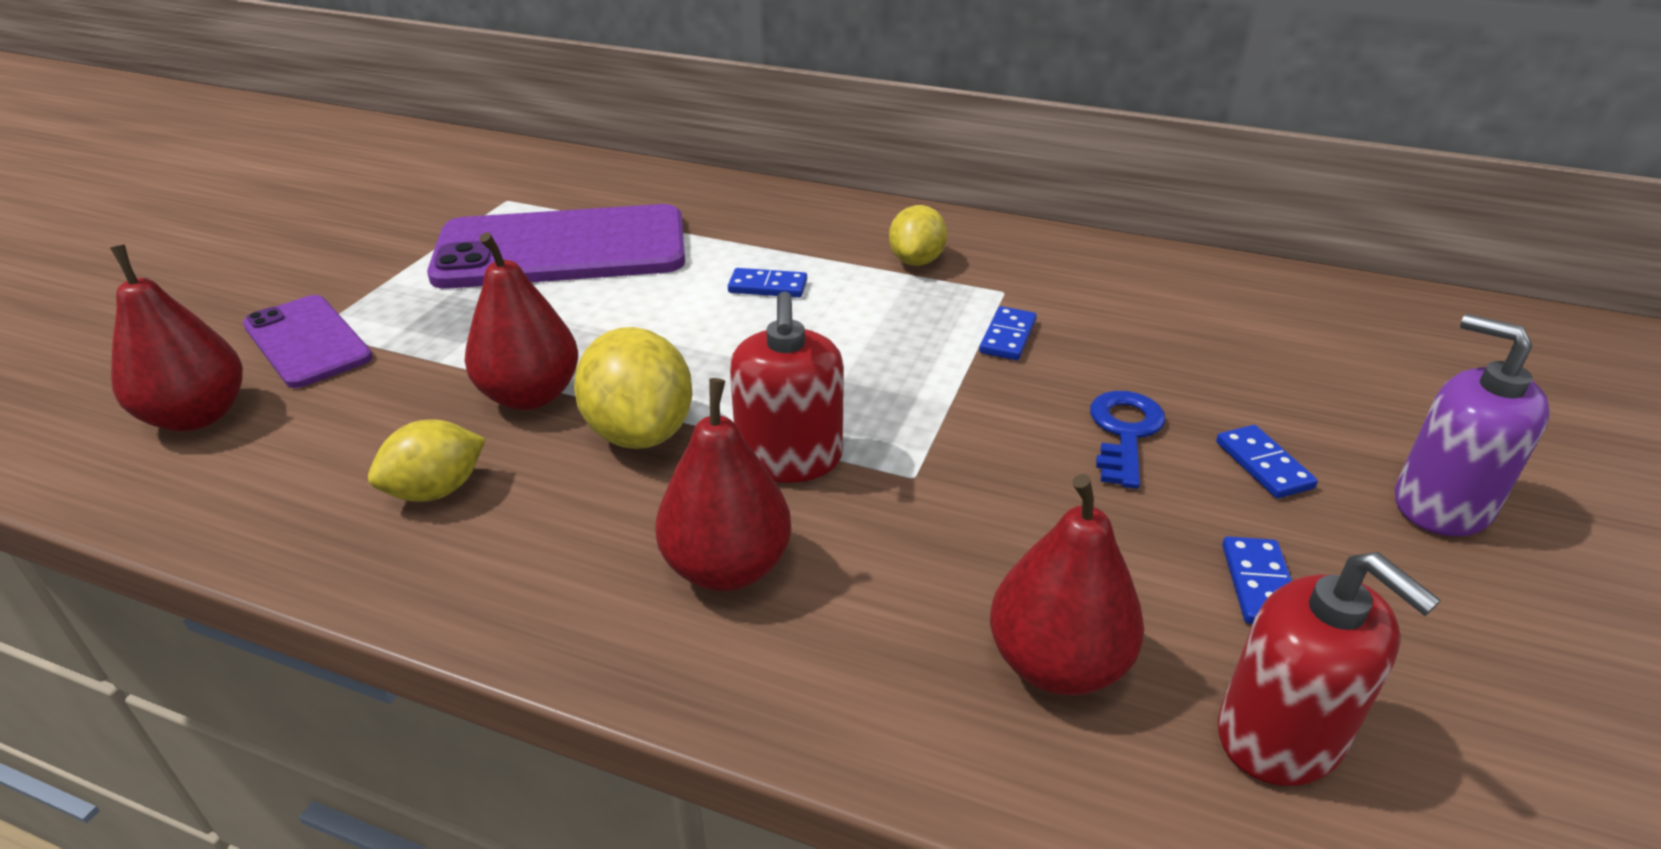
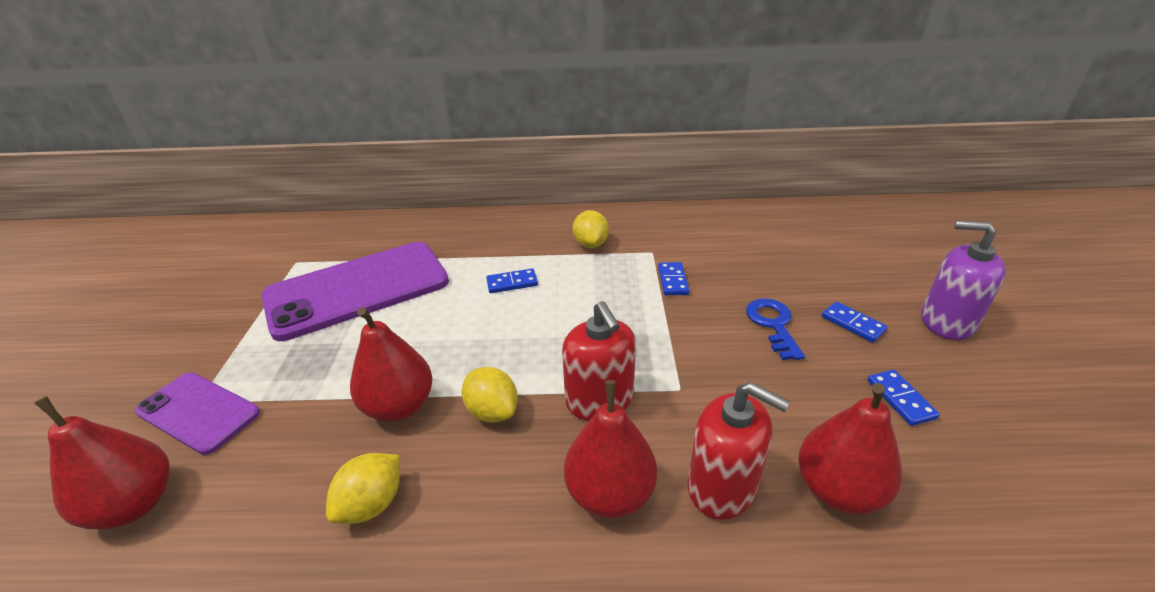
camera: 20 degrees left, 0 degrees up
(640, 432) = (492, 411): yellow lemon -> yellow lemon, size x0.66
(1280, 735) = (973, 491): red soap dispenser -> red soap dispenser (722, 486)

